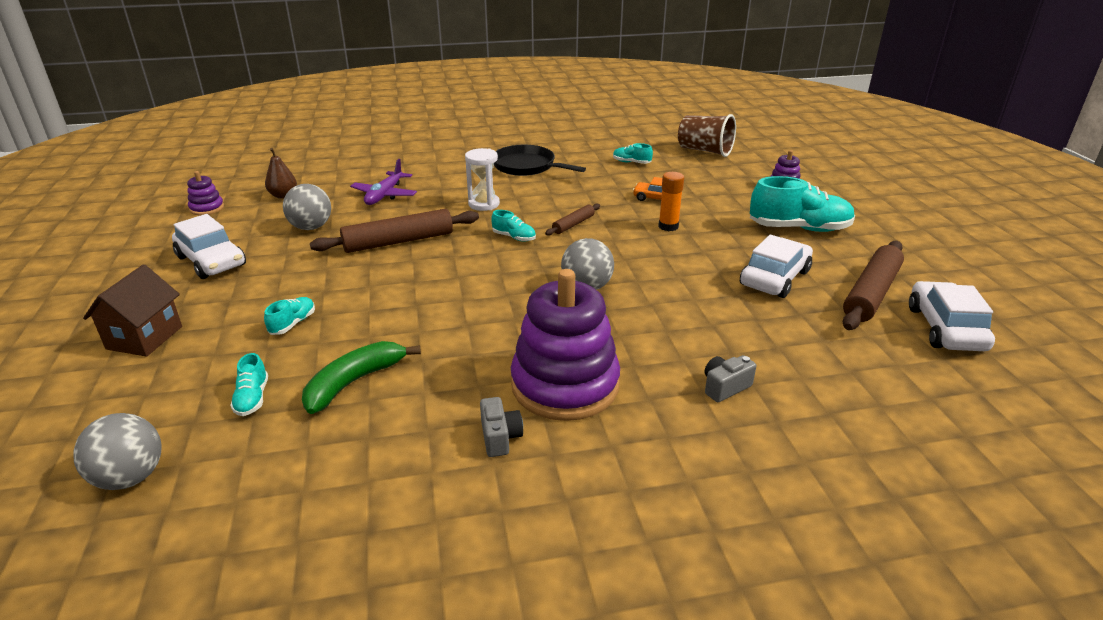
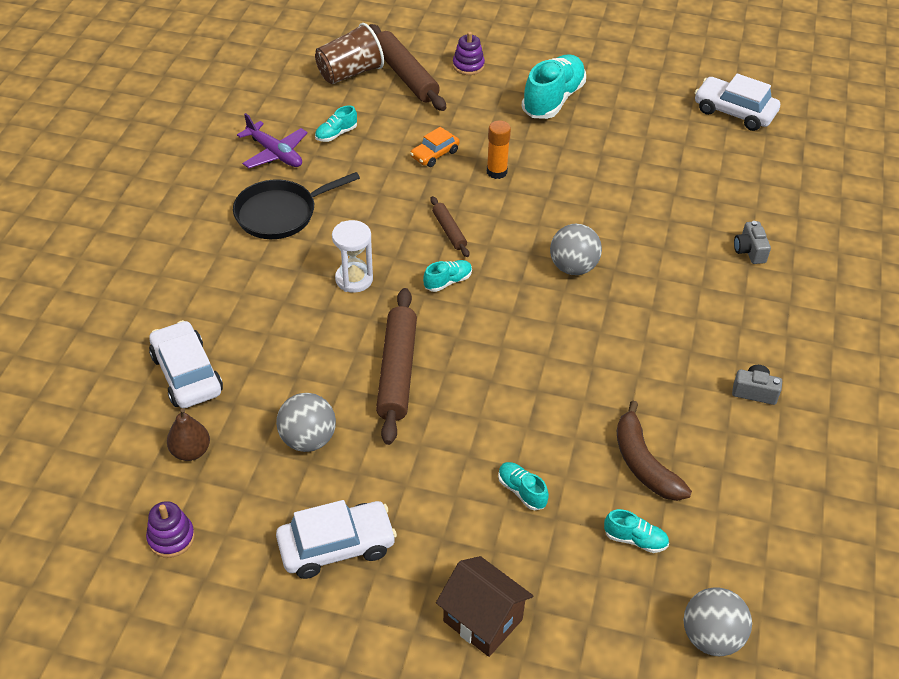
camera: 65 degrees left, 15 degrees up
(354, 382) = (644, 463): green banana -> brown banana
(384, 195) = (265, 355): purple plane -> purple plane (275, 153)
(565, 385) = (708, 334): purple stacking toy -> none
(774, 278) = (623, 154): white car -> white car (187, 374)
(870, 293) = (673, 119): brown rolling pin -> brown rolling pin (405, 75)

